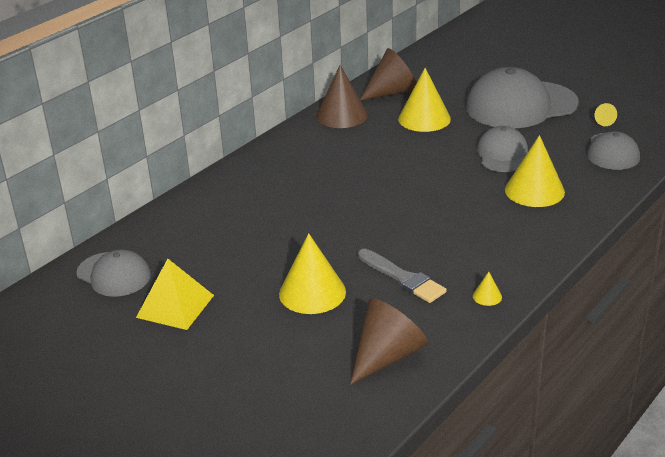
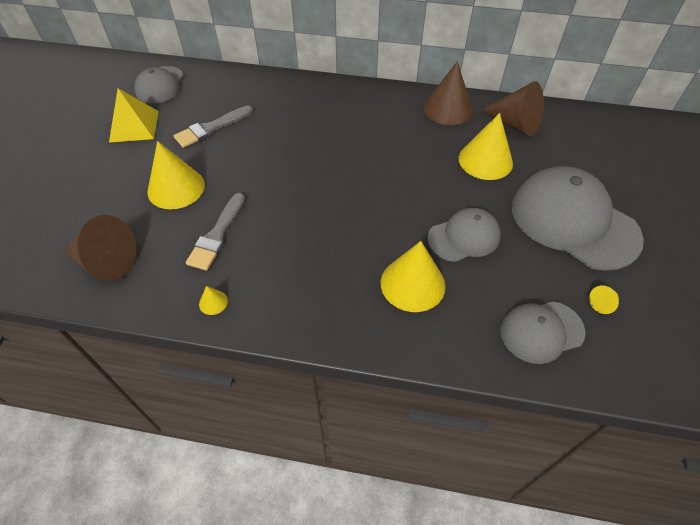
camera: 60 degrees right, 20 degrees up
(235, 252) = (211, 128): none -> grey brush

